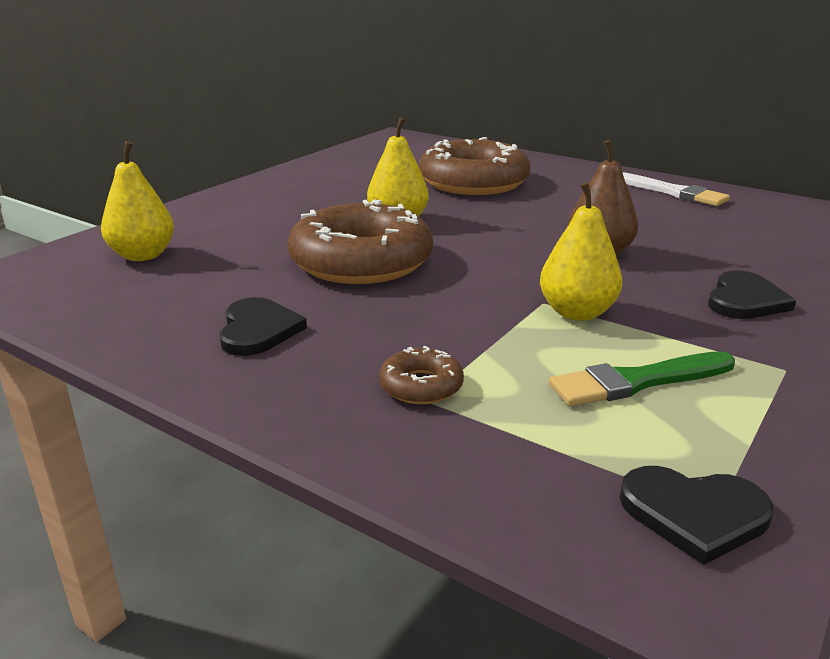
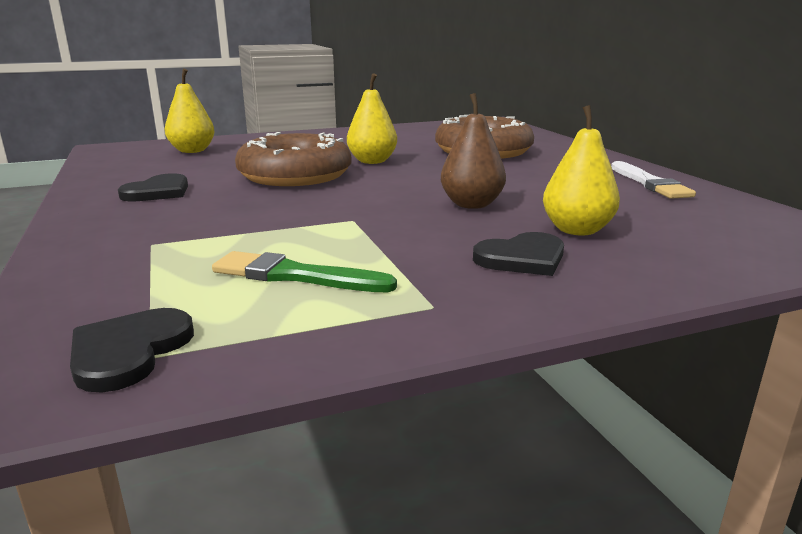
camera: 35 degrees right, 5 degrees down
(421, 386) = (165, 237): brown donut -> none
(577, 312) = (360, 230): yellow pear -> yellow pear (577, 230)
(694, 514) = (129, 351): black heart -> black heart turned 60 degrees clockwise

